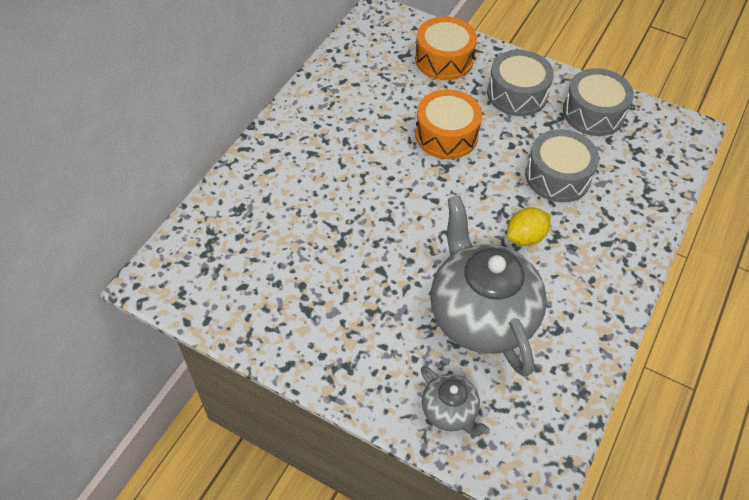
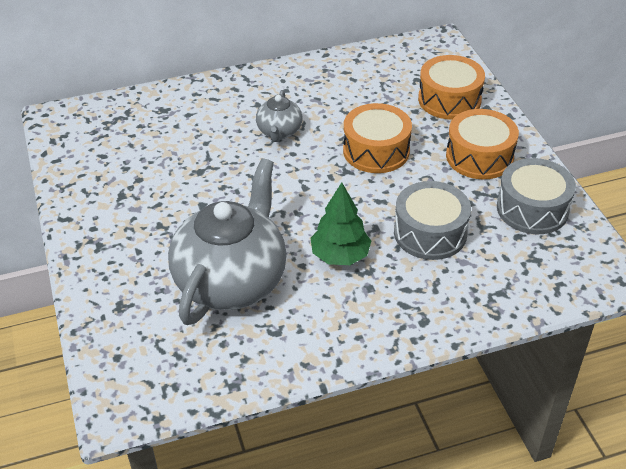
camera: 45 degrees right, 10 degrees down
(450, 411) = (124, 321): grey teapot -> grey teapot (279, 132)
(517, 94) = (479, 156): grey drum -> orange drum
(525, 237) = (340, 256): yellow lemon -> green tree

